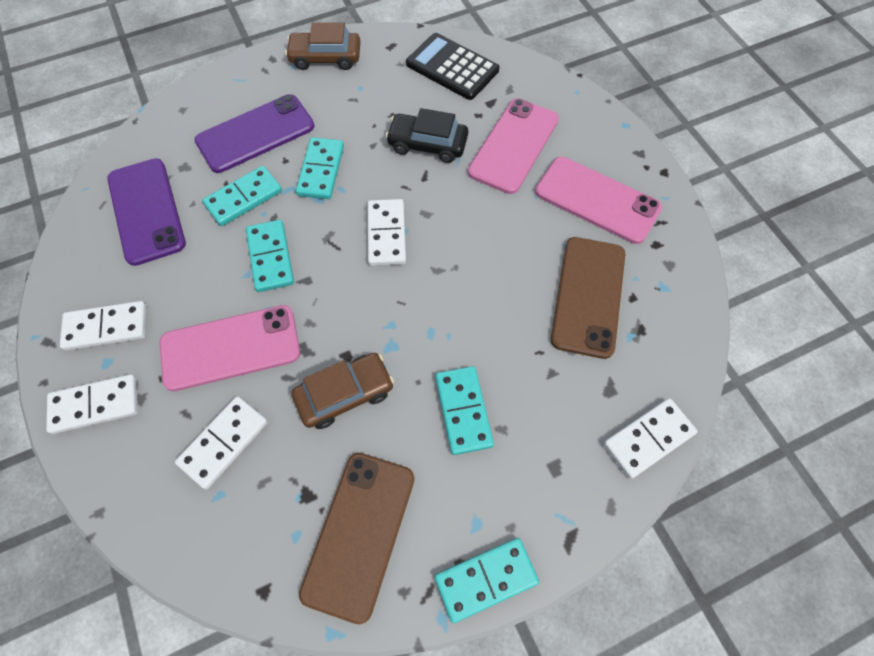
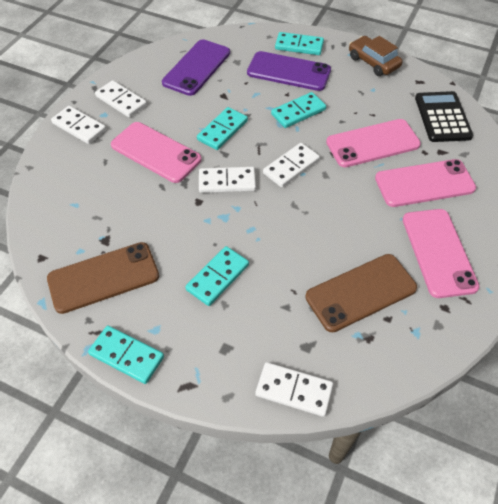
camera: 50 degrees right, 10 degrees down
(224, 443) = (103, 187): white domino -> white domino (227, 182)
(244, 198) = (245, 95): turquoise domino -> turquoise domino (299, 46)
(345, 394) = (176, 216): brown car -> none
(427, 144) = (373, 143): black car -> pink phone

